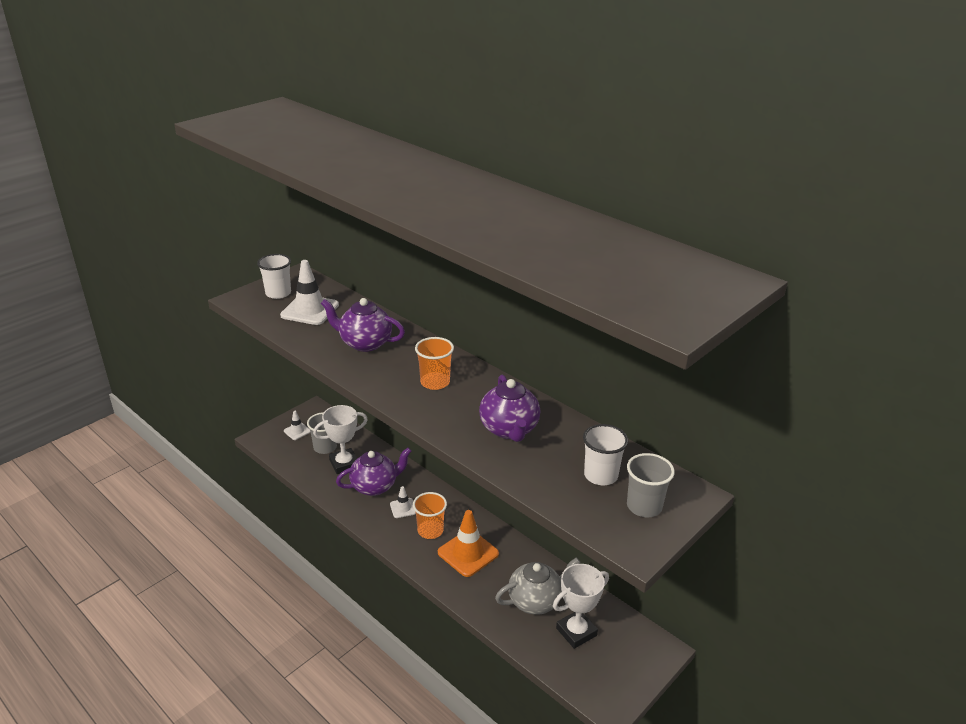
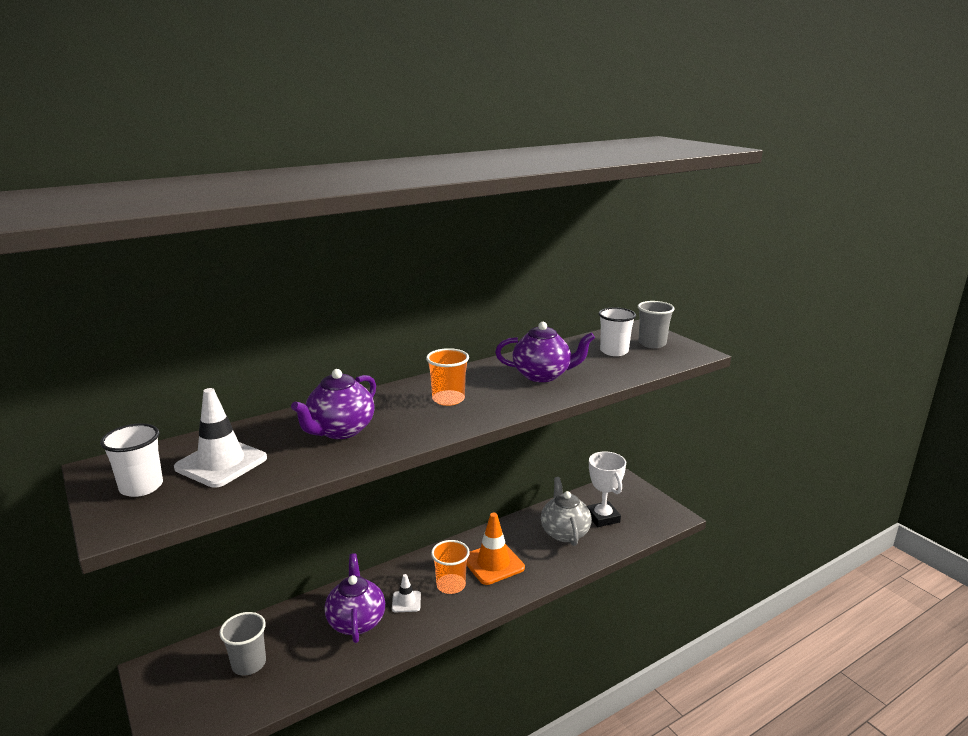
camera: 75 degrees left, 10 degrees down
(297, 431) = (188, 693): white traffic cone -> none
(344, 464) = (296, 646): white trophy -> none

